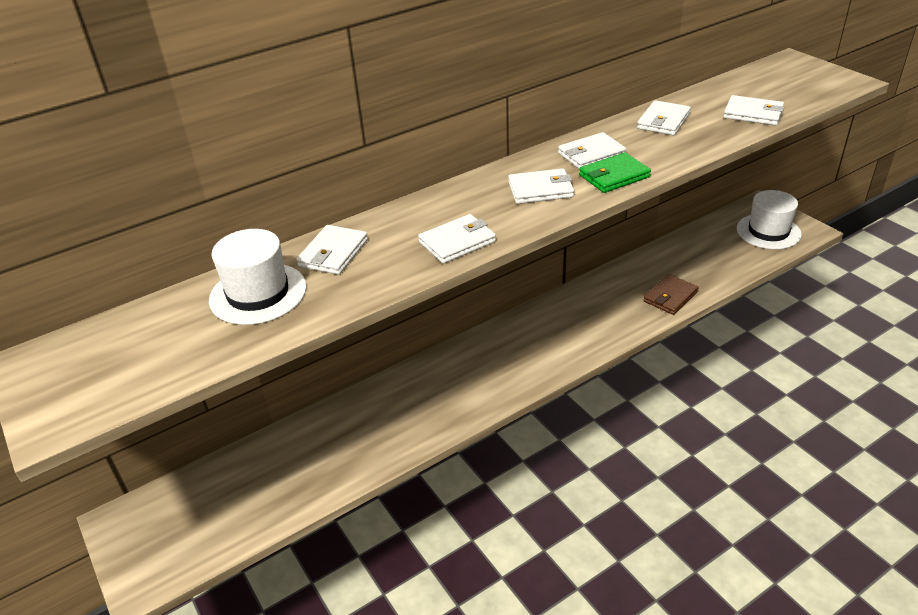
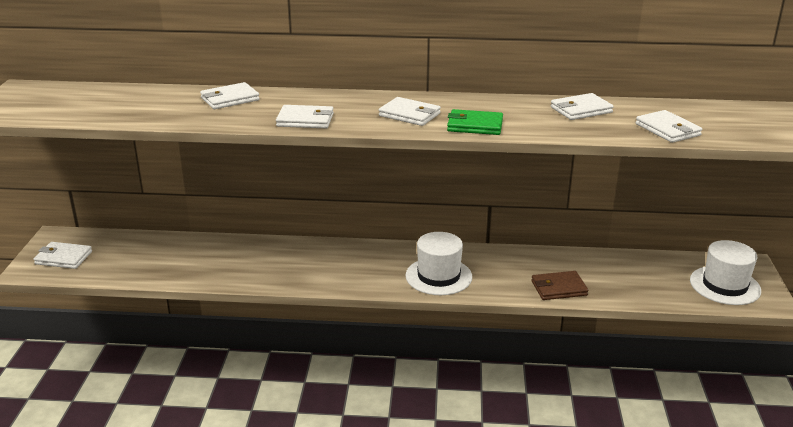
camera: 35 degrees right, 10 degrees down
(258, 293) = (160, 101): white hat -> white hat (438, 276)
(591, 154) = (484, 109): white wallet -> white wallet (63, 258)

